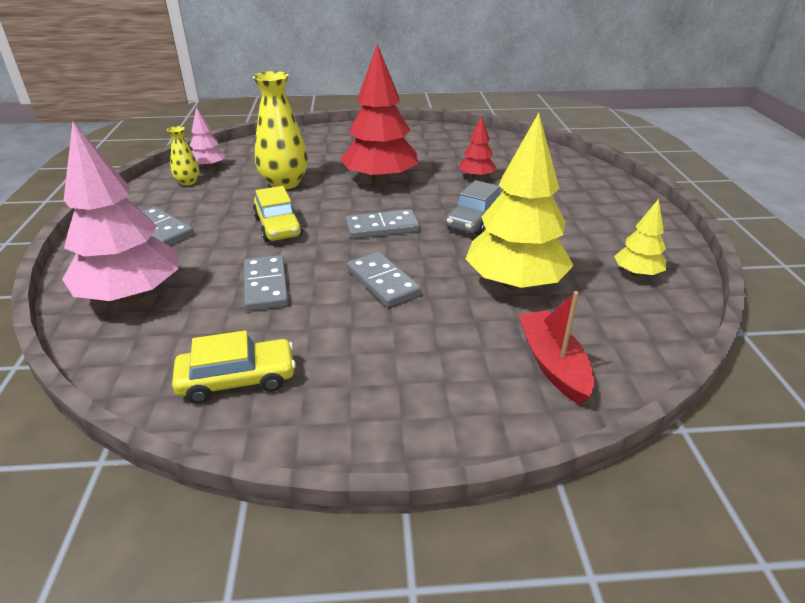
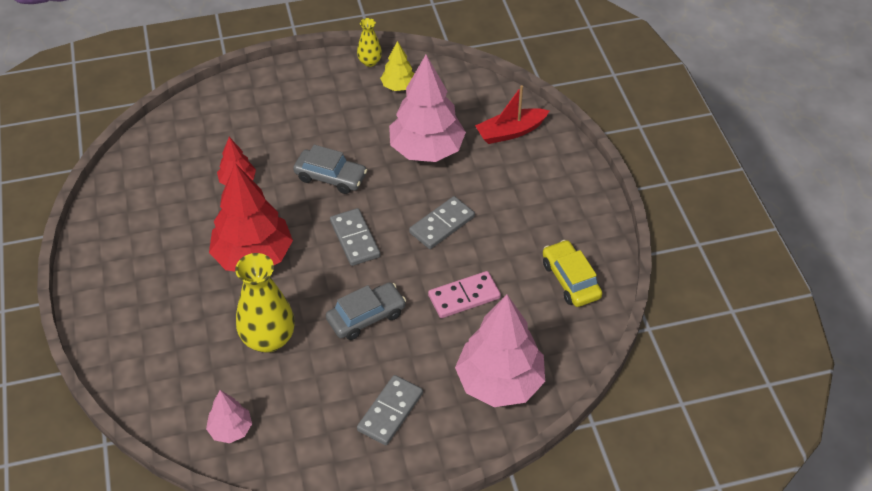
camera: 100 degrees left, 15 degrees up
(188, 182) = (275, 434): yellow vase -> yellow vase (370, 62)
(265, 286) = (464, 297): grey domino -> pink domino
(278, 226) = (366, 317): yellow car -> grey car
(515, 284) = (427, 150): yellow tree -> pink tree

